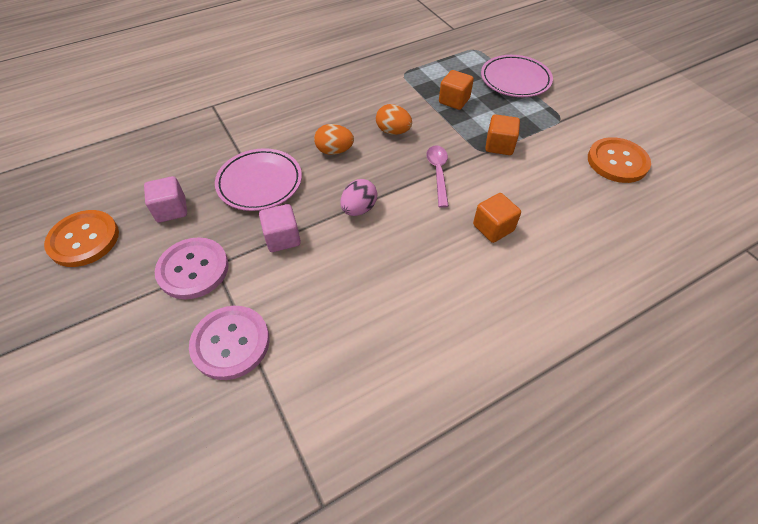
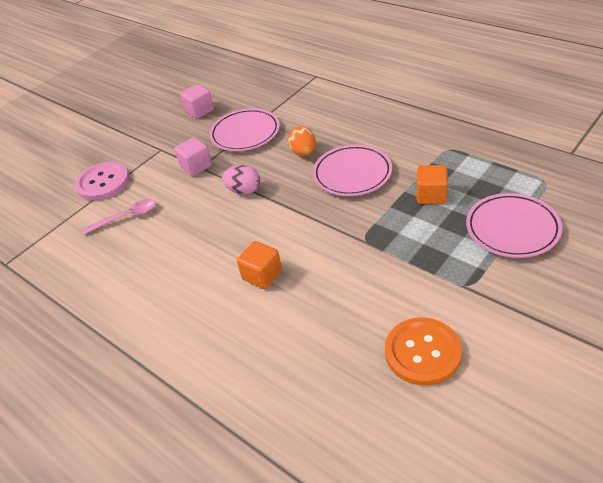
camera: 75 degrees right, 10 degrees down
(84, 239) = (160, 94): orange button -> none
(193, 269) = (154, 143): pink button -> none
(393, 131) = (352, 174): orange egg -> pink plate
(438, 173) = (313, 219): pink spoon -> pink spoon (126, 217)
(499, 145) = (381, 248): orange cube -> none

